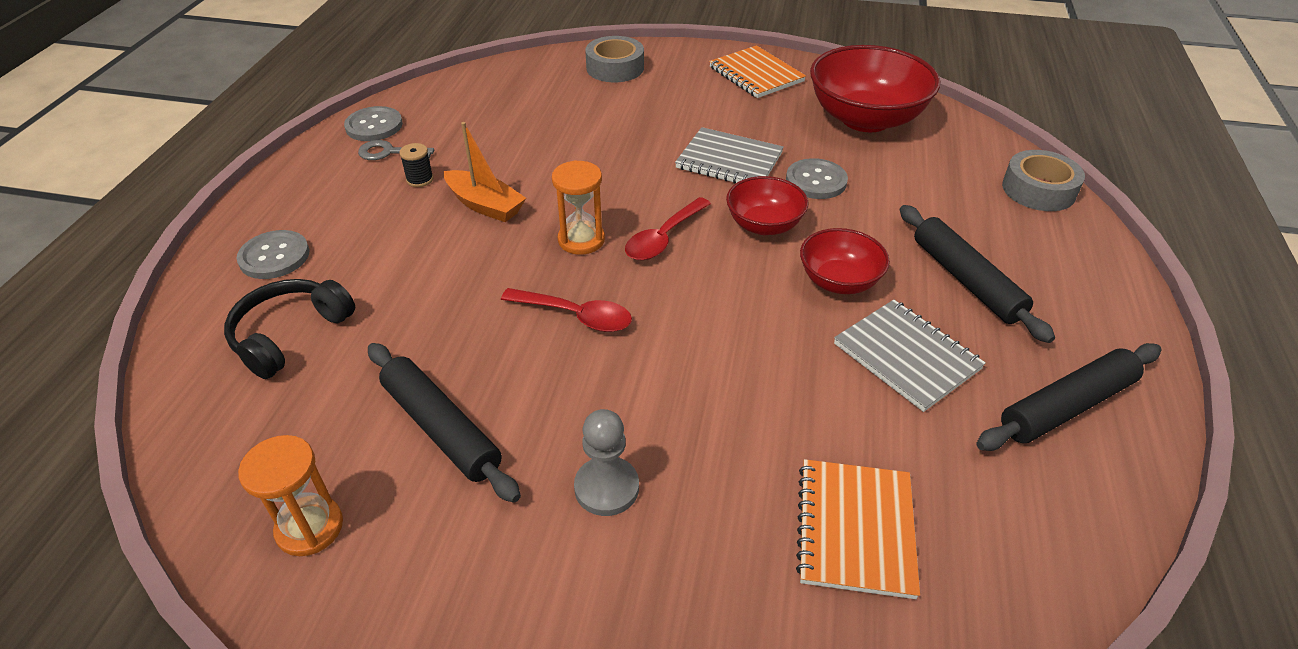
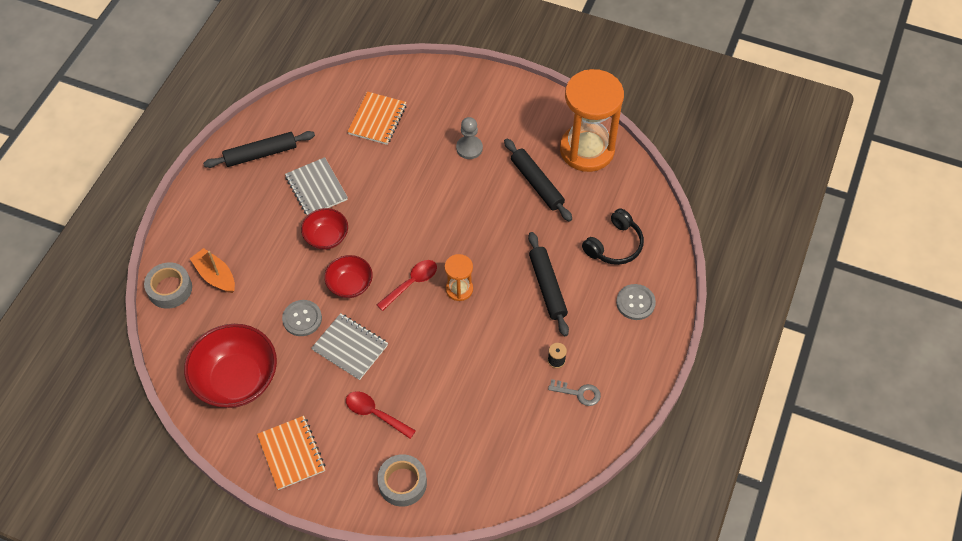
camera: 170 degrees left, 15 degrees up
(309, 527) = (587, 150): orange hourglass -> orange hourglass, size x2.14
(374, 126) = (593, 428): grey button -> none
(485, 205) = (514, 328): orange boat -> orange boat (215, 276)
(576, 316) = (470, 235): red spoon -> red spoon (375, 414)
(966, 280) = (259, 228): black rolling pin -> black rolling pin (547, 287)

